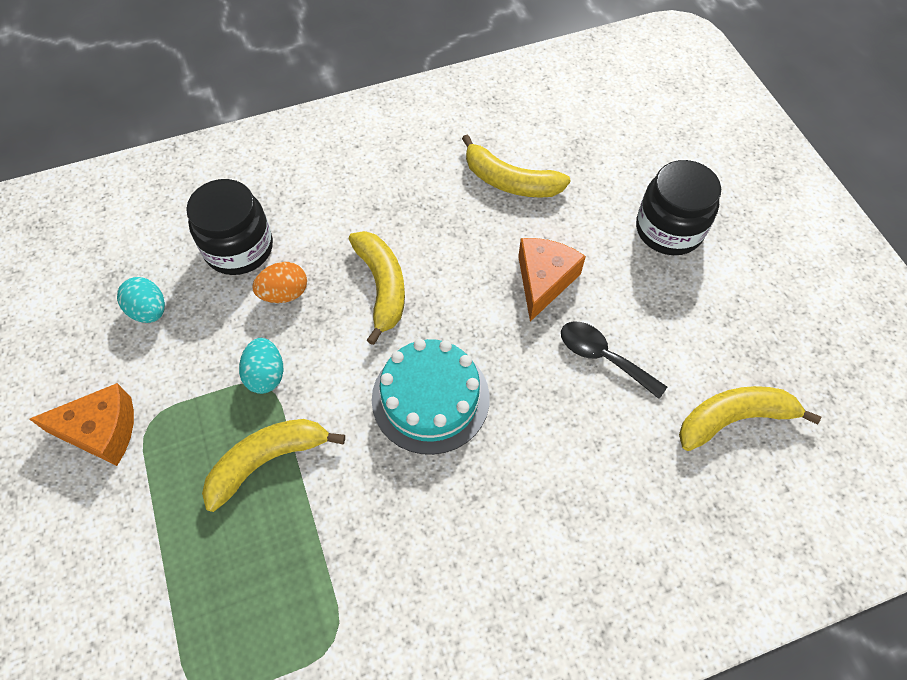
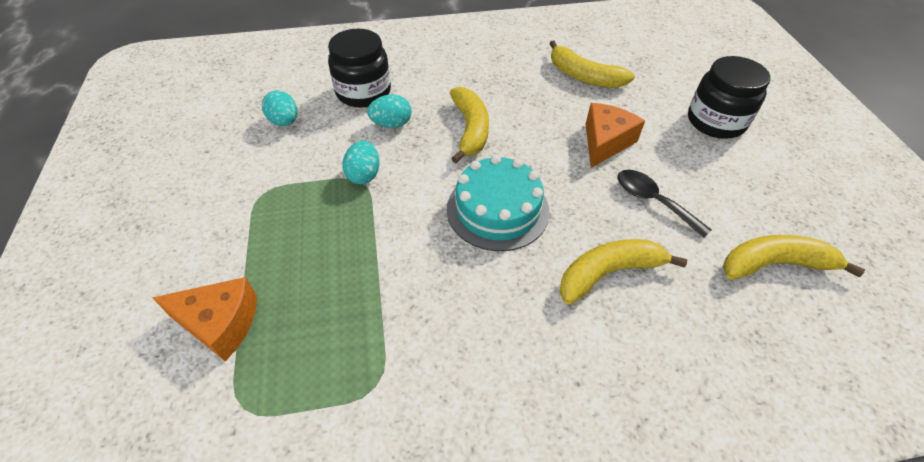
camera: 10 degrees right, 10 degrees down
(101, 431) = (223, 194): orange cheese -> orange cheese (220, 323)
(267, 460) = (350, 234): yellow banana -> yellow banana (608, 273)
(284, 293) = (391, 124): orange egg -> turquoise egg

